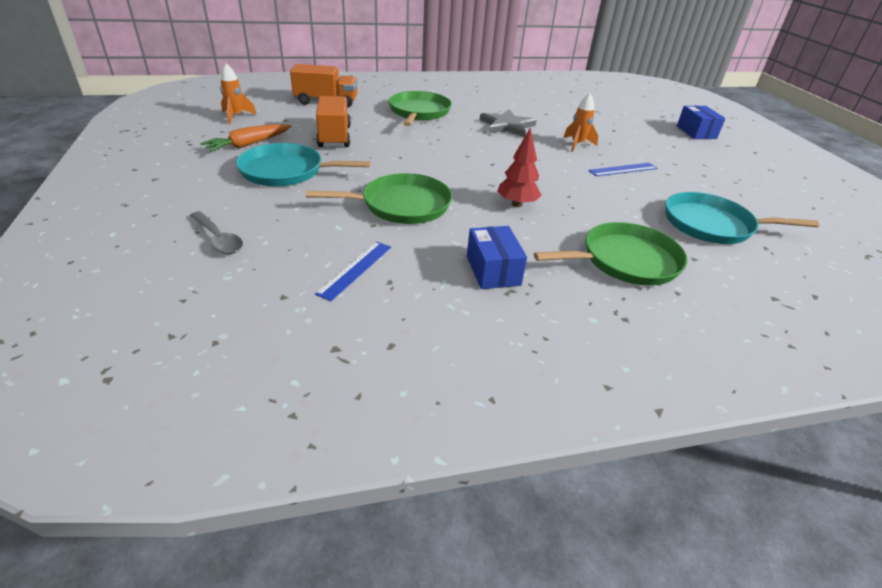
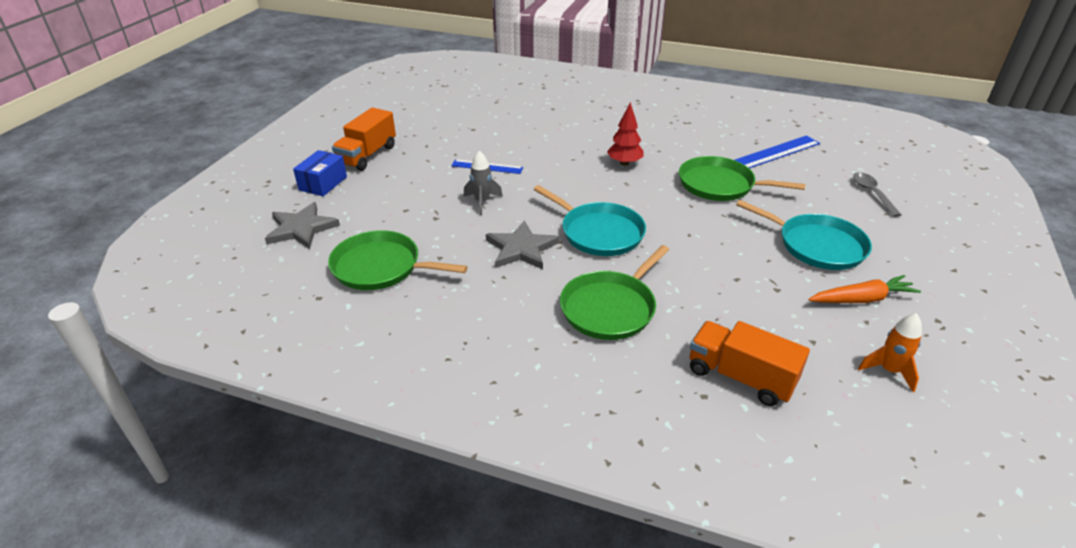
camera: 145 degrees left, 0 degrees up
(334, 137) = (752, 285): orange truck -> orange truck (367, 155)
(355, 269) = (775, 153): blue ruler -> blue ruler, size x1.54
(493, 270) = (687, 132): blue box -> none
(577, 144) = (482, 202): orange rocket -> grey rocket
(625, 261) = (597, 117): green pan -> green pan (381, 267)
(645, 110) = (301, 228): none -> grey star
(712, 225) = (502, 118): turquoise pan -> turquoise pan (598, 232)

